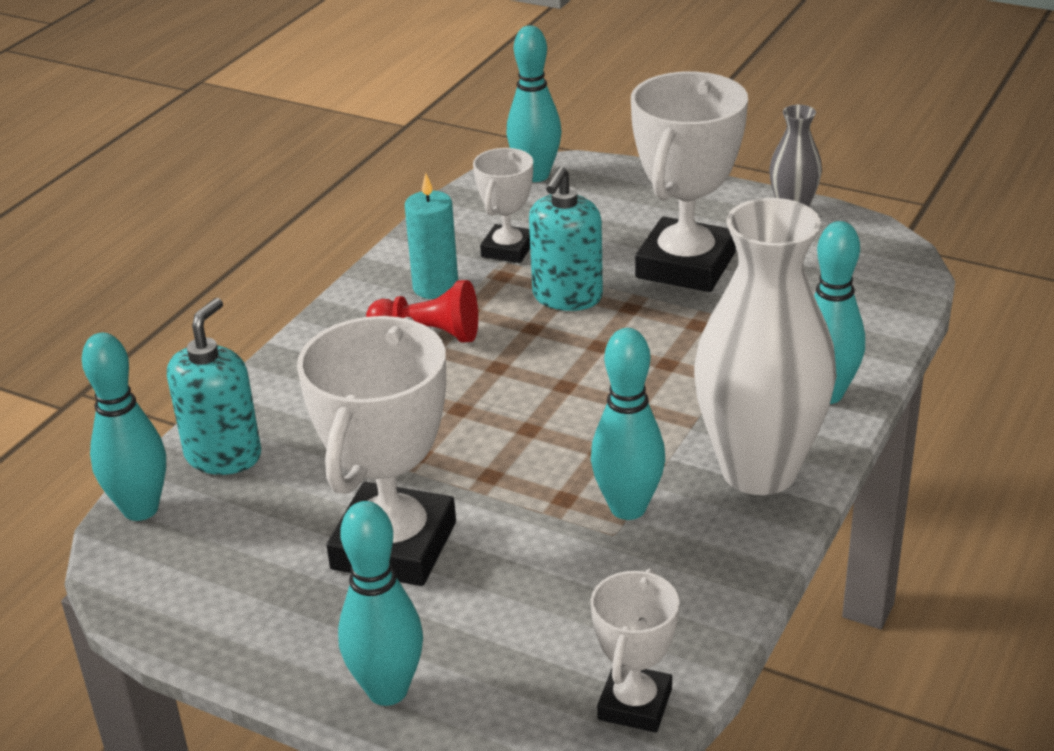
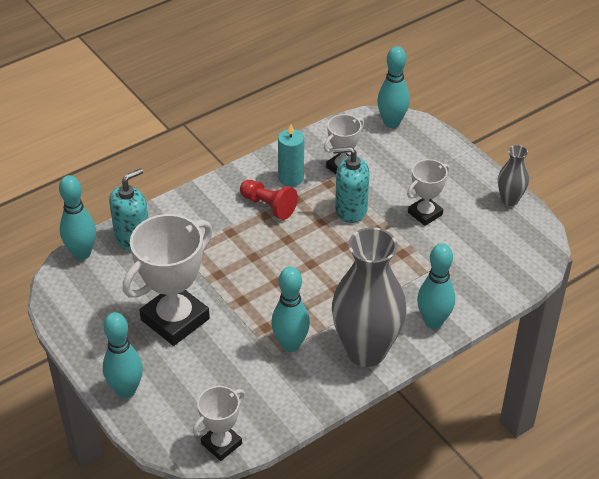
camera: 25 degrees right, 10 degrees up
(567, 297) = (350, 210): turquoise soap dispenser -> turquoise soap dispenser turned 45 degrees clockwise
(686, 265) = (425, 214): white trophy -> white trophy, size x0.55
(759, 471) = (366, 351): white vase -> grey vase

